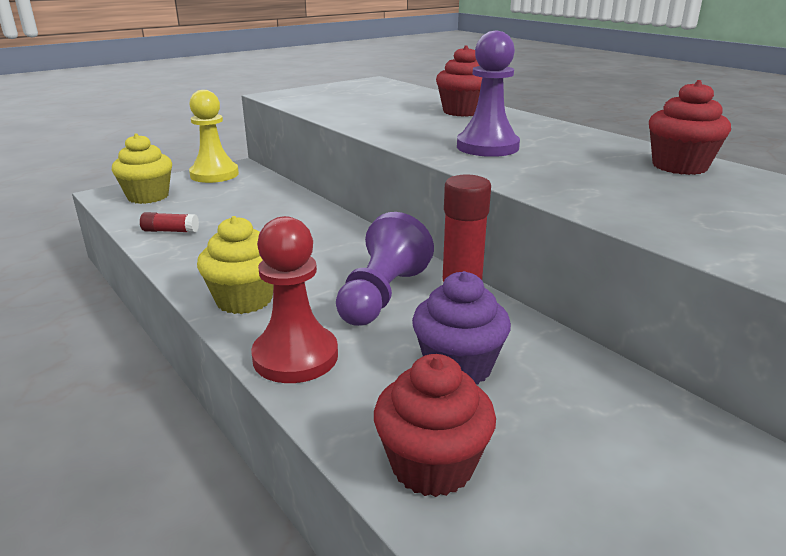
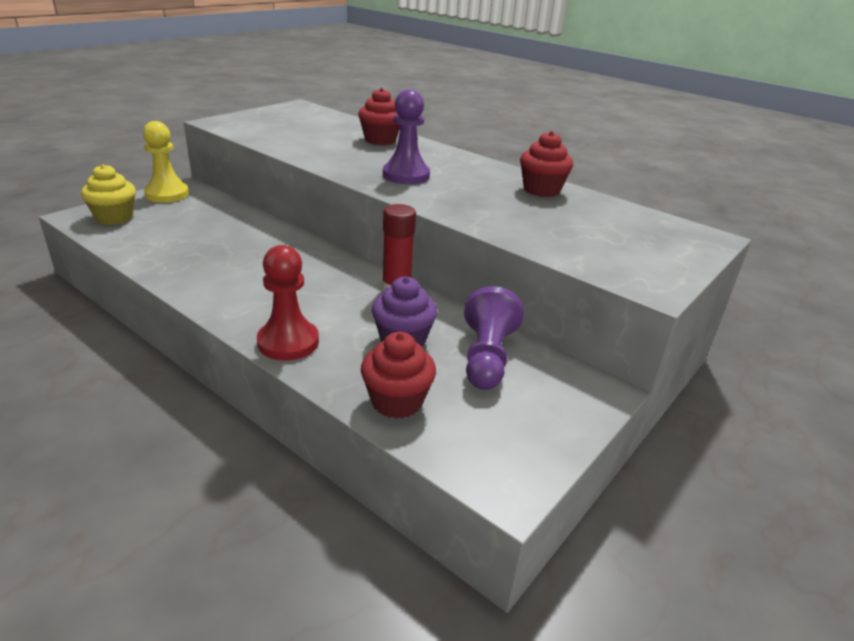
camera: 15 degrees left, 5 degrees up
(170, 231) = (150, 249): red glue stick -> none
(244, 300) = (235, 303): yellow cupcake -> none
(382, 295) = (339, 294): purple pawn -> purple pawn (487, 357)

